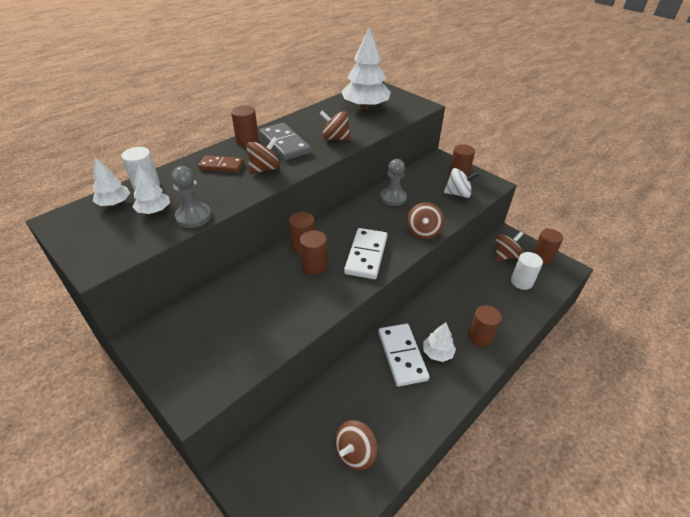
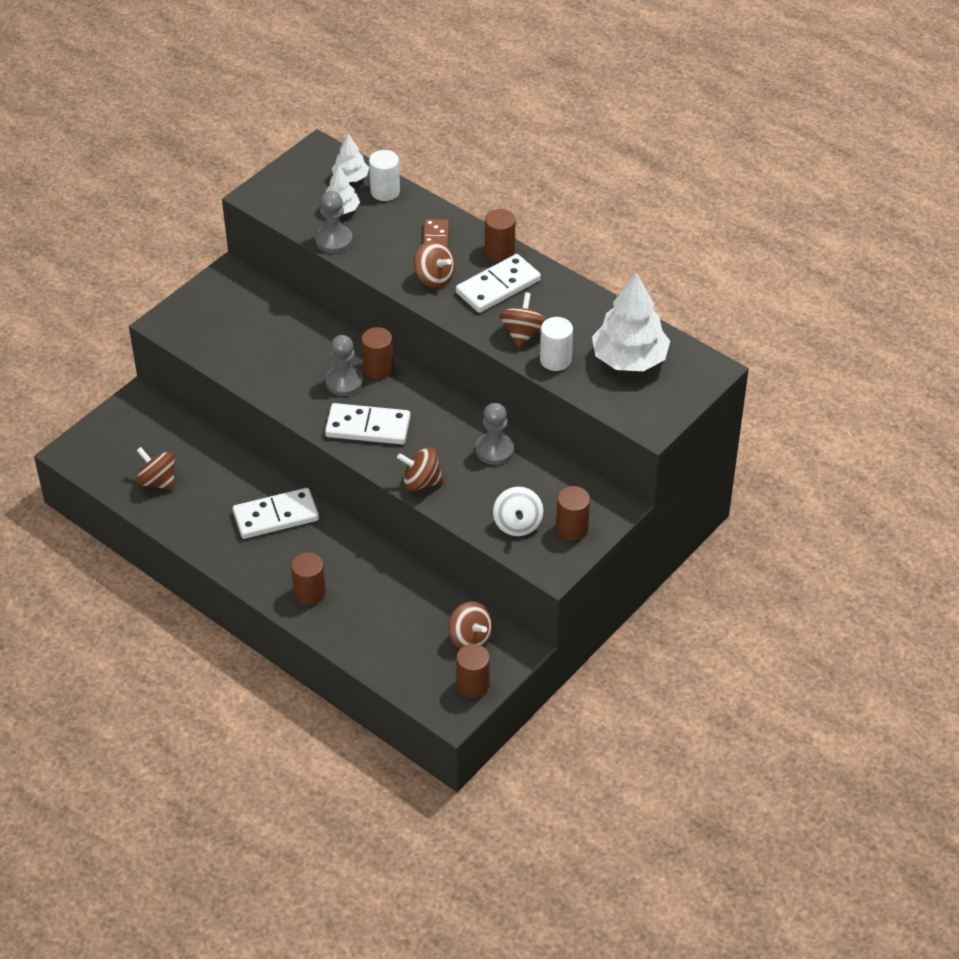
camera: 85 degrees right, 5 degrees up
(284, 144) = (498, 286): grey domino -> white domino
(314, 266) = (344, 382): brown cylinder -> grey pawn
(437, 352) = (282, 549): white tree -> none
(521, 282) = (415, 650): white cylinder -> white cylinder (555, 360)

